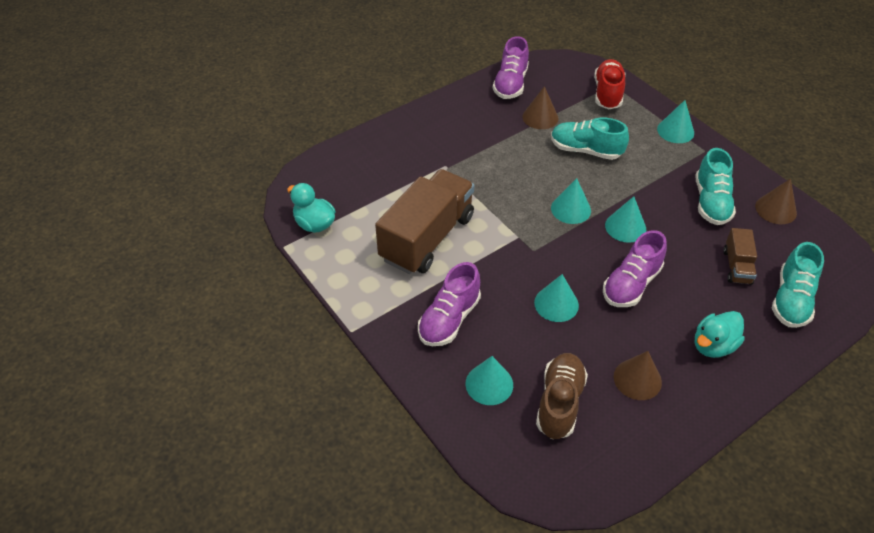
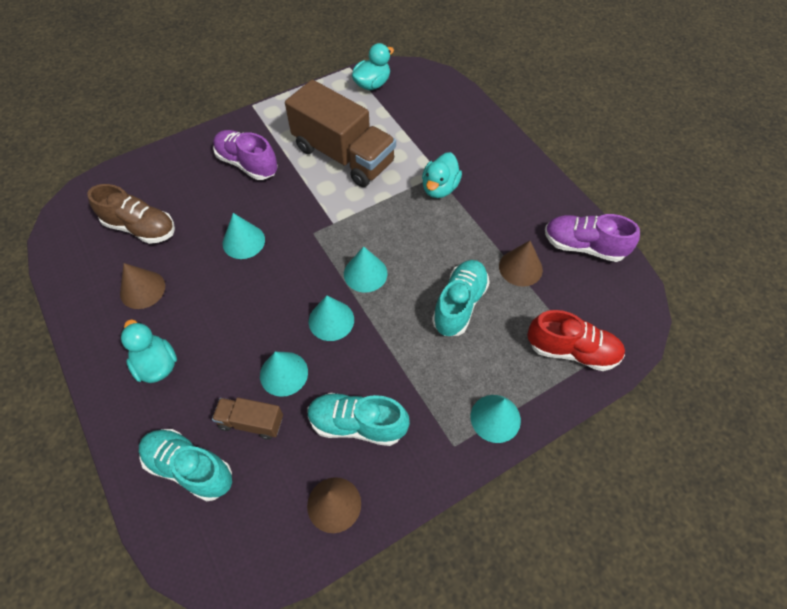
camera: 95 degrees right, 10 degrees up
(461, 166) = (439, 188): none -> turquoise duck
(489, 384) = (175, 184): turquoise cone -> turquoise cone (283, 373)
(631, 284) = (251, 308): purple shoe -> none

